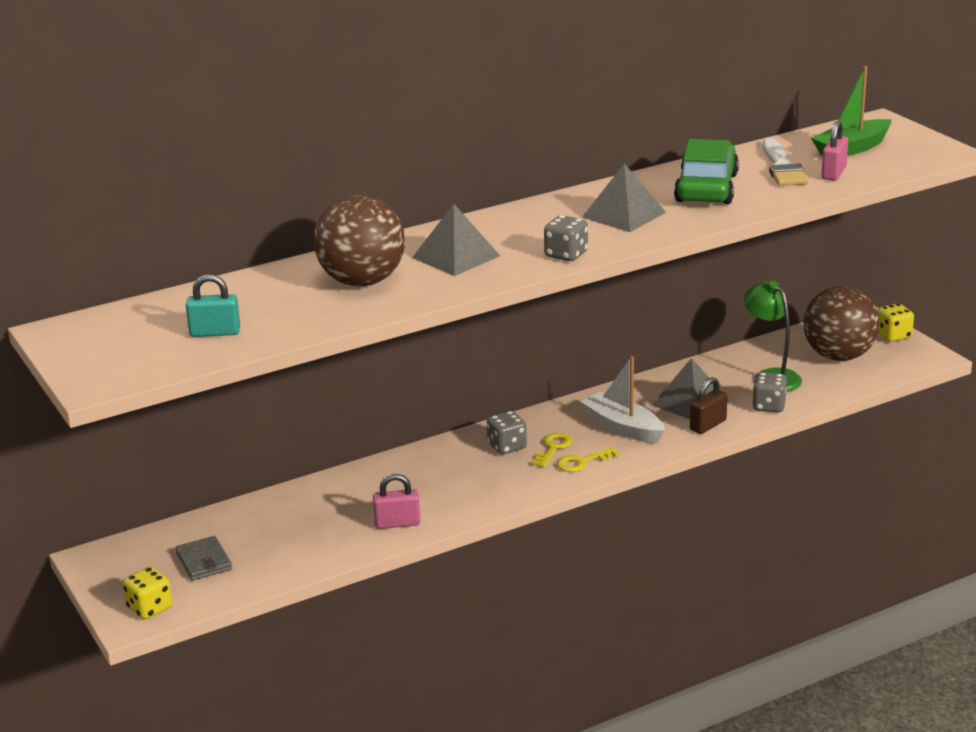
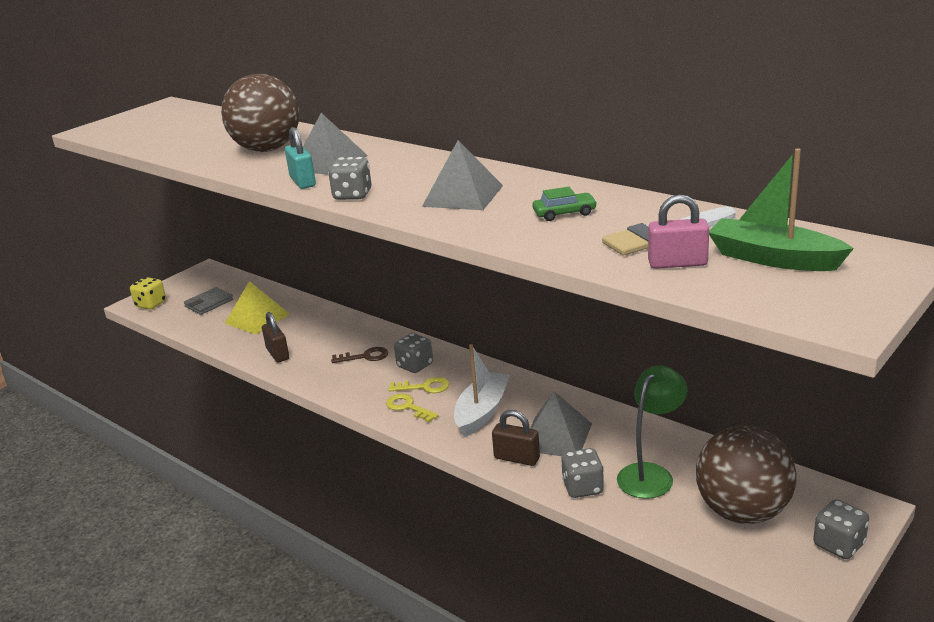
camera: 70 degrees right, 0 degrees up
(215, 332) = (168, 136): turquoise padlock -> turquoise padlock (302, 182)
(290, 529) = (257, 318): none -> yellow pyramid
(397, 523) = (278, 354): pink padlock -> brown padlock
(459, 471) = (365, 356): none -> brown key
(706, 188) = (564, 213): green car -> green car, size x0.45
(893, 336) = (838, 545): yellow dice -> grey dice

